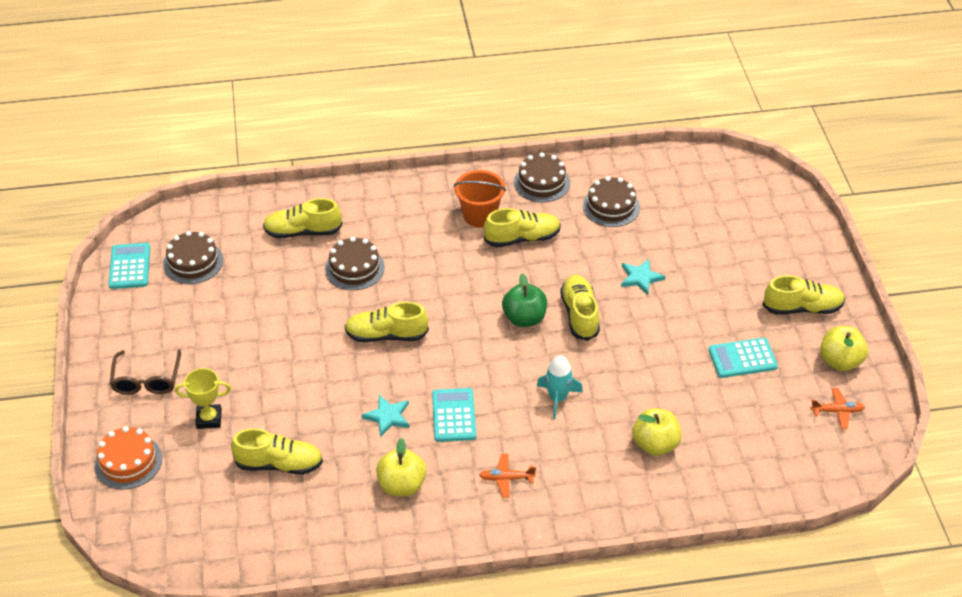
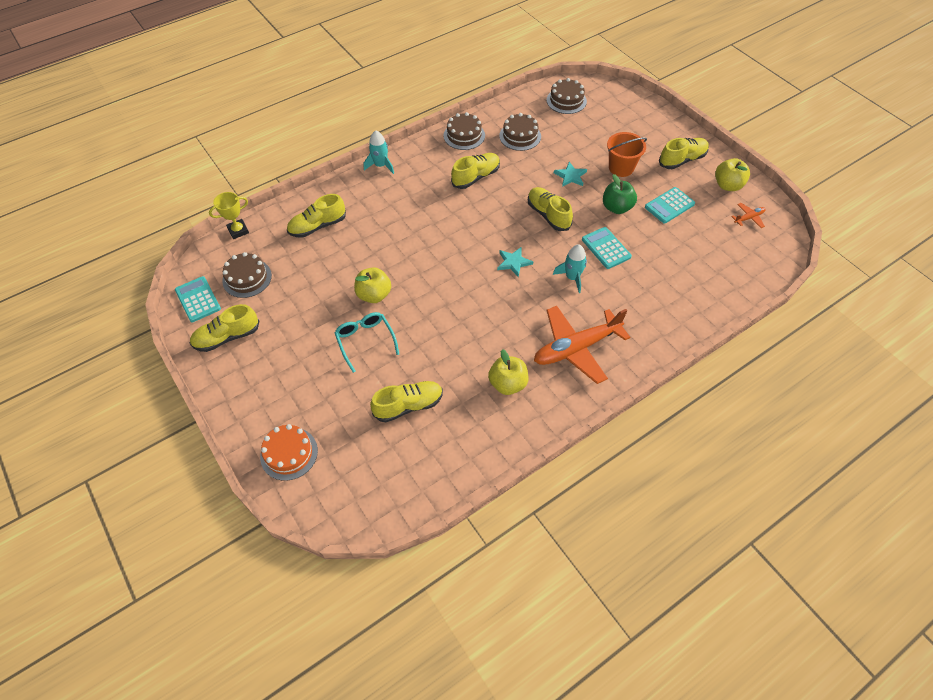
camera: 25 degrees left, 10 degrees up
(146, 380) = (265, 382): brown glasses -> none
(209, 419) = (333, 393): yellow trophy -> yellow trophy (238, 231)
(276, 378) = (365, 341): none -> turquoise glasses
(354, 268) = (372, 239): brown cake -> brown cake (566, 100)
(386, 335) = (426, 278): yellow shoe -> yellow shoe (227, 337)
(387, 416) = (465, 337): turquoise star -> turquoise star (513, 262)
(418, 185) = (380, 165): none -> turquoise rocket
(453, 415) = (510, 318): turquoise calculator -> turquoise calculator (606, 248)
(479, 215) = (437, 171): orange bucket -> orange bucket (621, 168)
(506, 478) = (576, 348): orange plane -> orange plane, size x2.34
(524, 318) = (513, 231): green apple -> green apple (617, 208)
(655, 444) = (656, 284): yellow apple -> yellow apple (374, 295)

